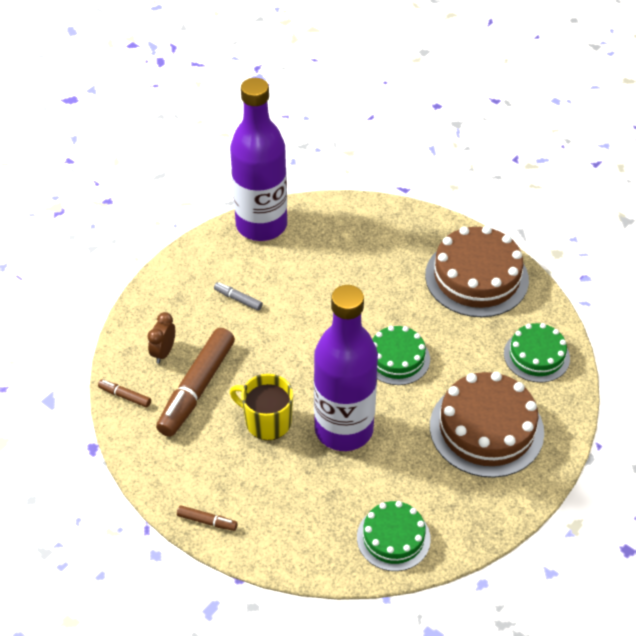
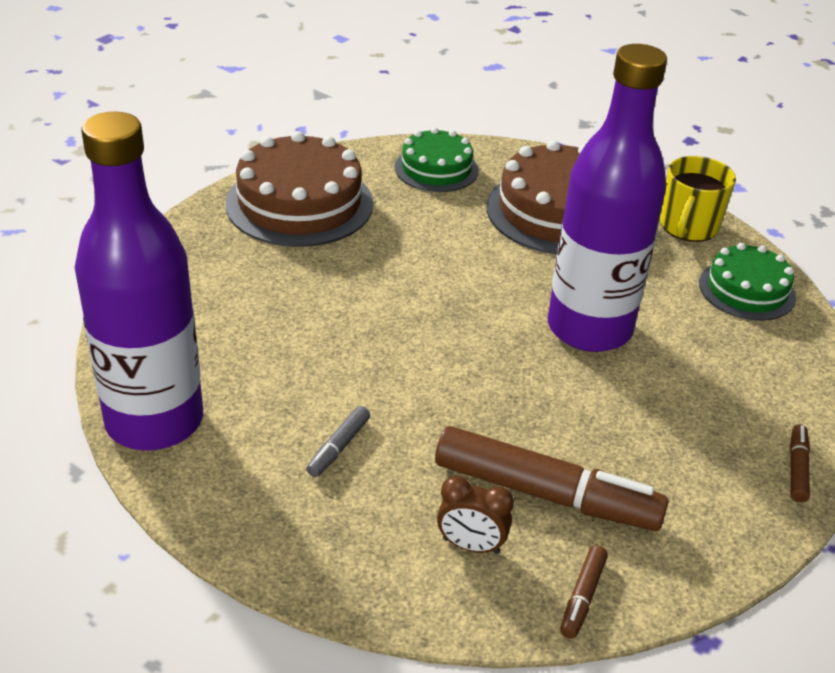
camera: 95 degrees left, 10 degrees down
(267, 421) = (594, 406): yellow mug -> yellow mug (688, 227)
(397, 358) = (453, 277): green cake -> none

